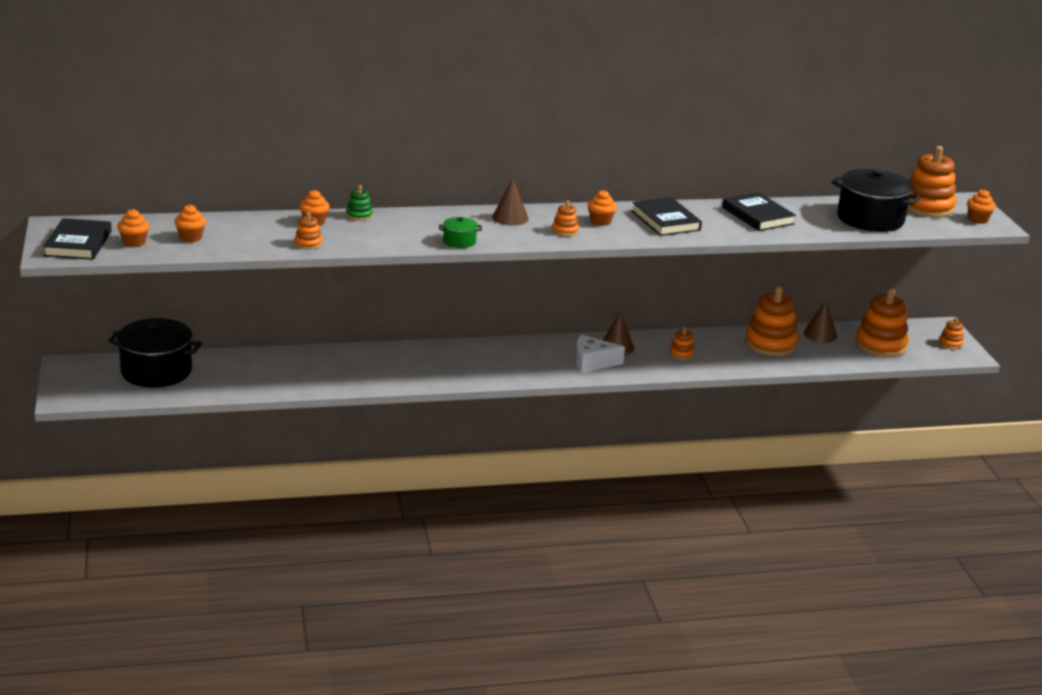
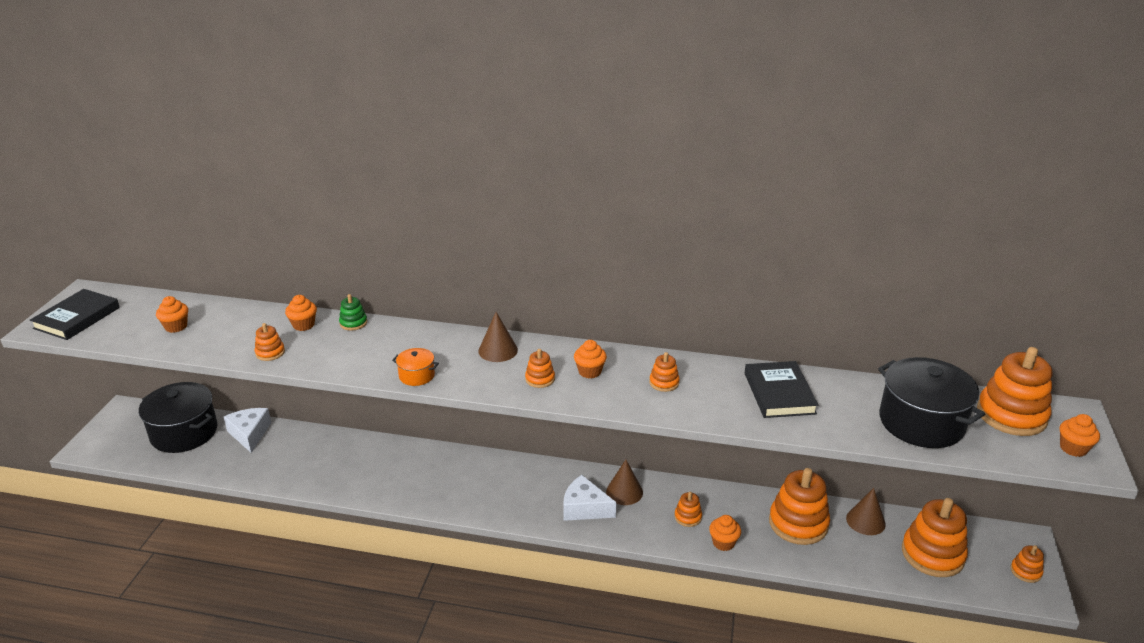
camera: 25 degrees right, 5 degrees up
(134, 242) = (123, 324): orange cupcake -> orange cupcake (723, 543)
(227, 362) = (249, 434): none -> white cheese
(459, 241) = (416, 375): green pot -> orange pot
(665, 221) = (664, 383): black book -> orange stacking toy

